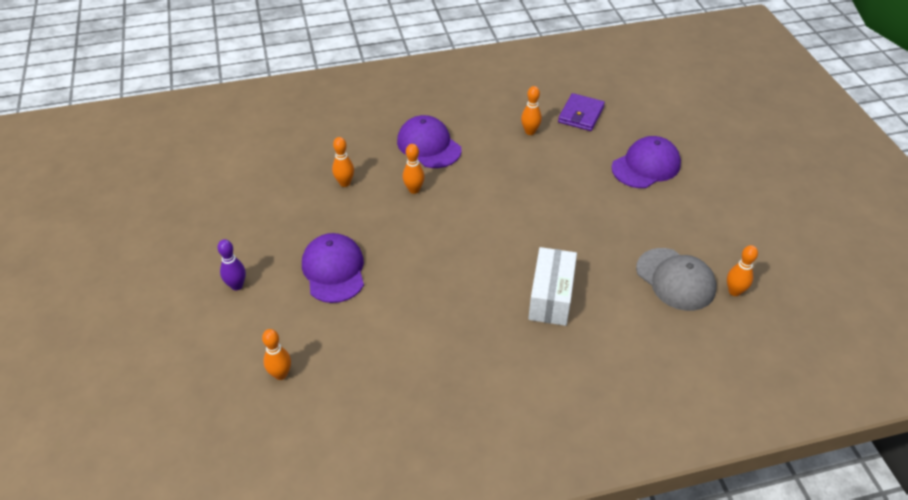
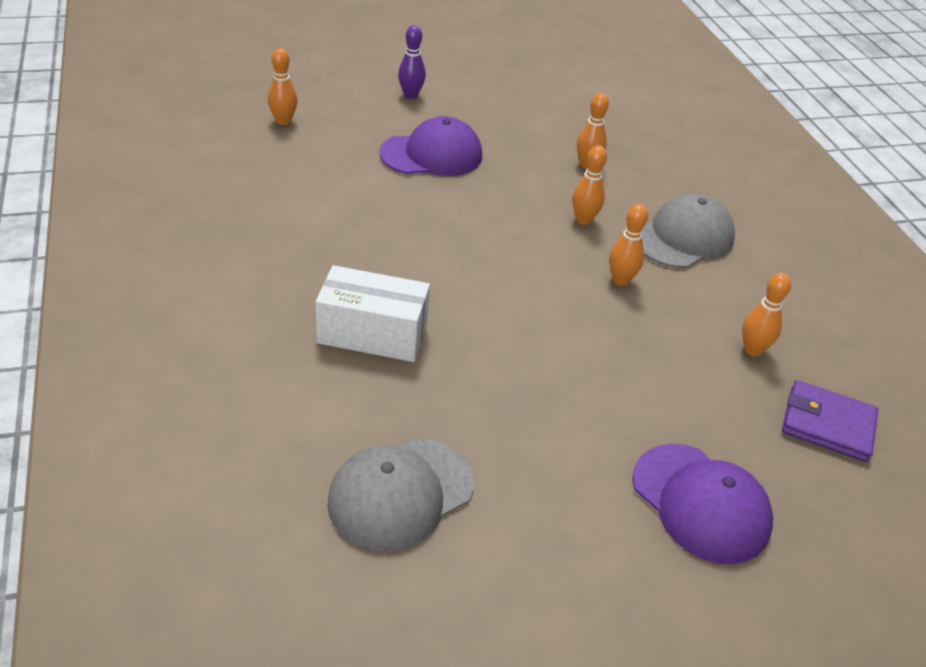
camera: 85 degrees right, 5 degrees down
(428, 145) = (683, 238): purple cap -> grey cap
(734, 291) = (365, 580): orange bowling pin -> orange bowling pin (620, 280)

